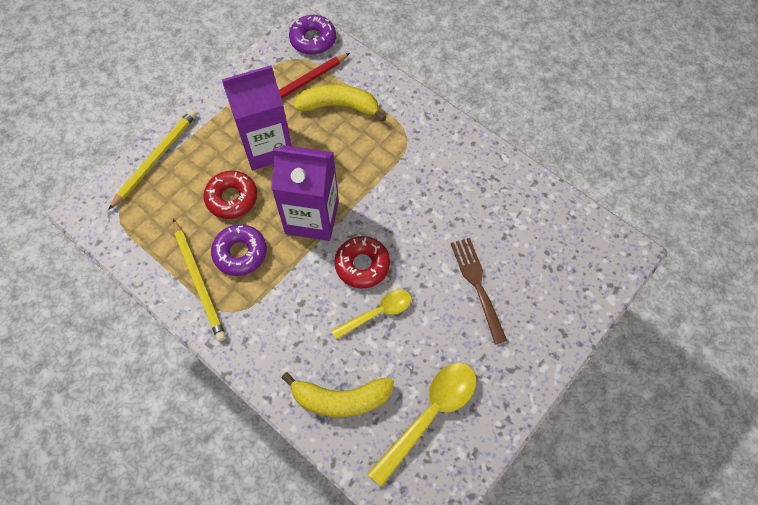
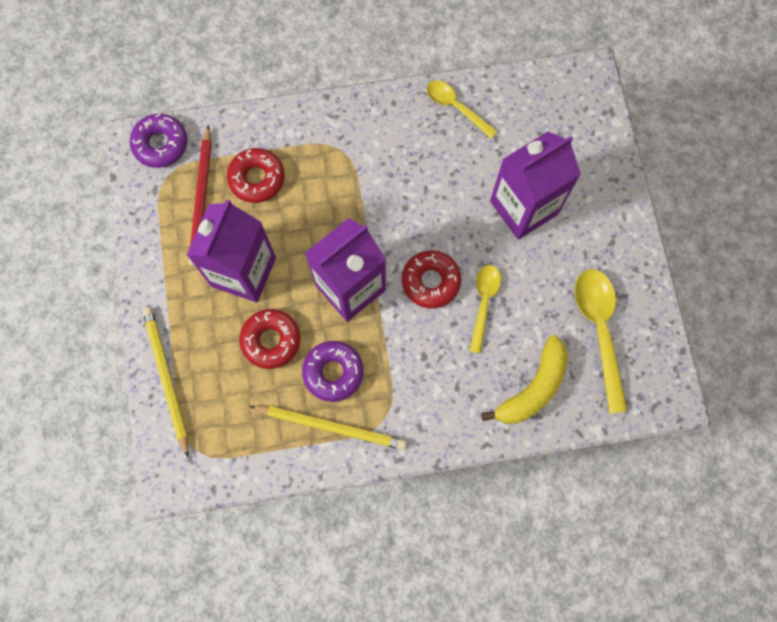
camera: 50 degrees left, 10 degrees up
(339, 106) = (257, 178): yellow banana -> red donut
(477, 285) = (523, 207): brown fork -> purple carton
(509, 183) = (456, 107): none -> yellow spoon

